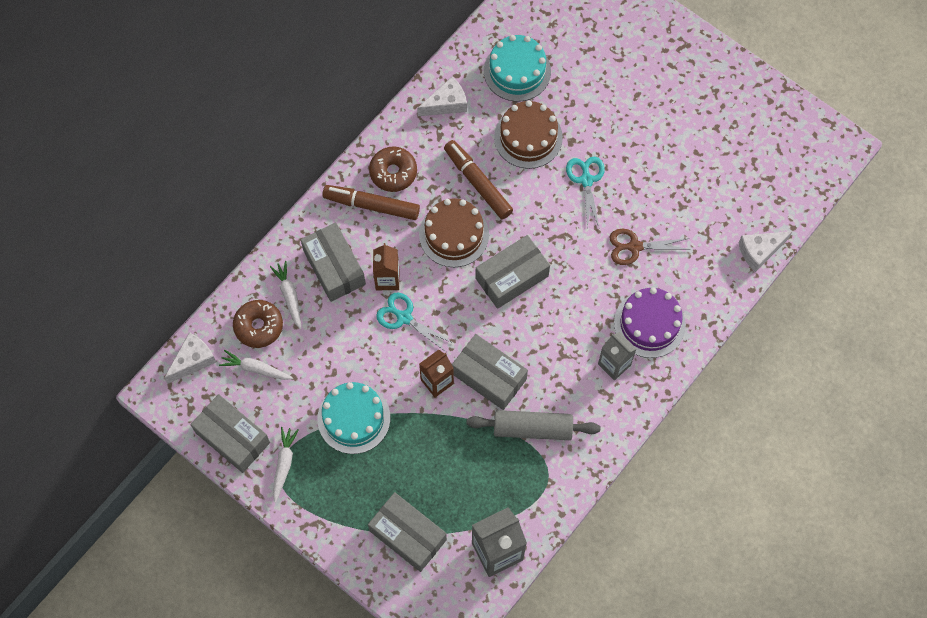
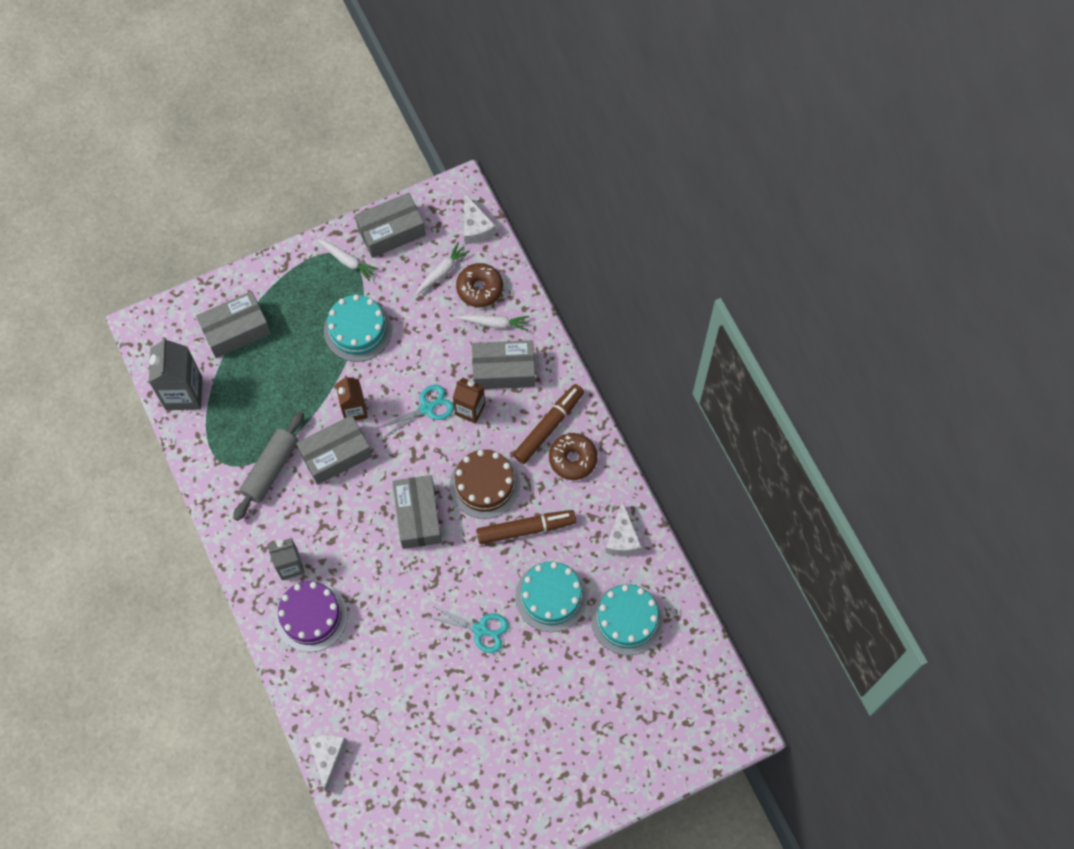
camera: 115 degrees right, 0 degrees up
(528, 137) = (551, 596): brown cake -> turquoise cake
(635, 247) = (391, 641): brown scissors -> none

